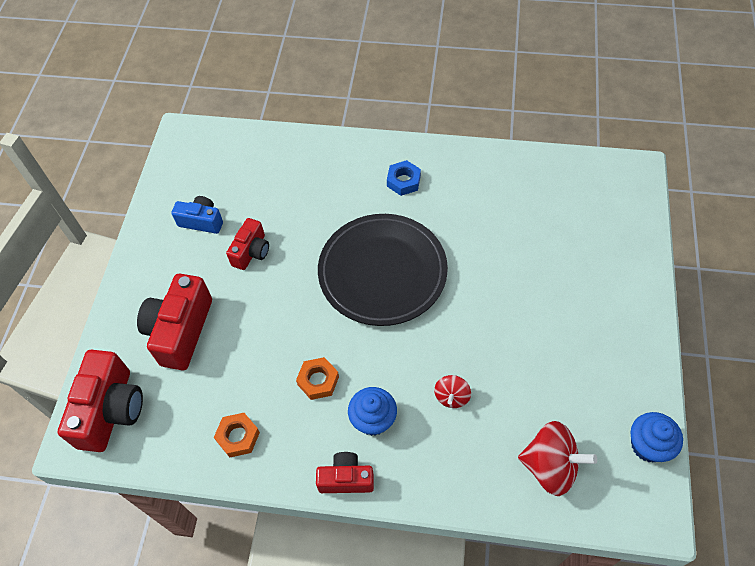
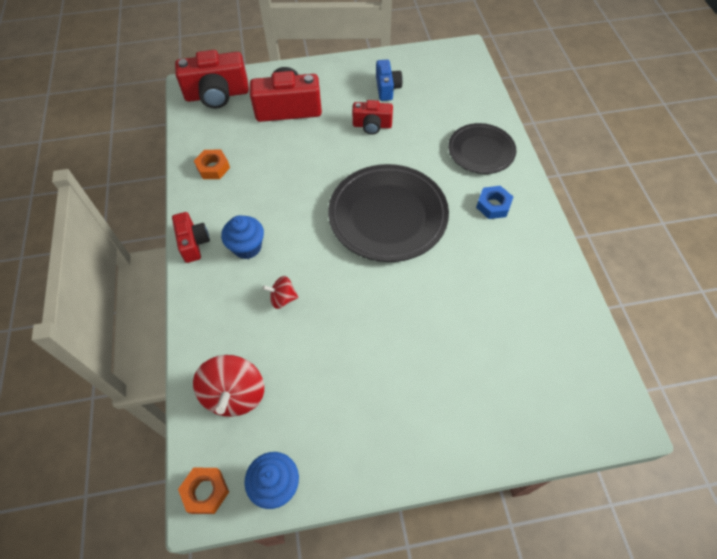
camera: 70 degrees right, 0 degrees up
(318, 381) = (271, 201): orange nut -> orange nut (205, 491)
(333, 168) = (481, 151): none -> black plate

